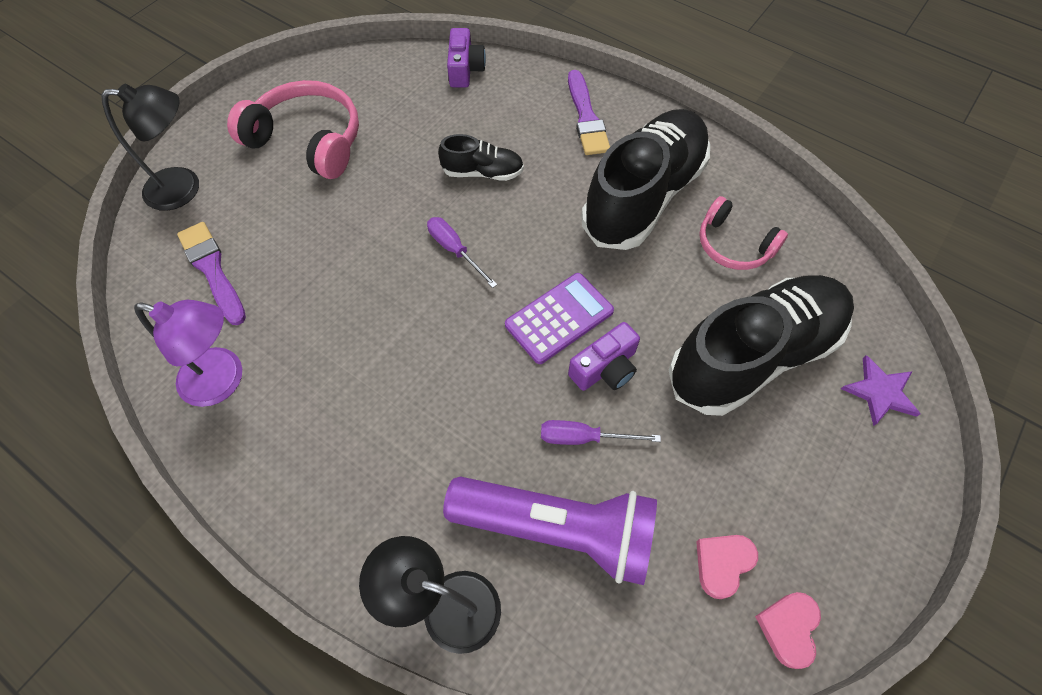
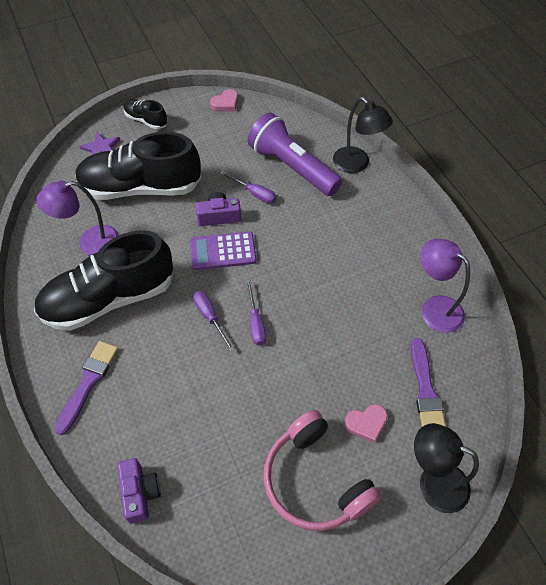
camera: 150 degrees left, 5 degrees down
(465, 69) = (140, 493): purple camera -> purple camera turned 135 degrees clockwise
(483, 172) = (198, 373): black shoe -> black shoe (146, 120)
(512, 231) = (210, 317): none -> purple screwdriver
(722, 564) = (232, 129): pink heart -> pink heart (366, 423)
(733, 245) = (90, 243): pink headphones -> purple lamp

